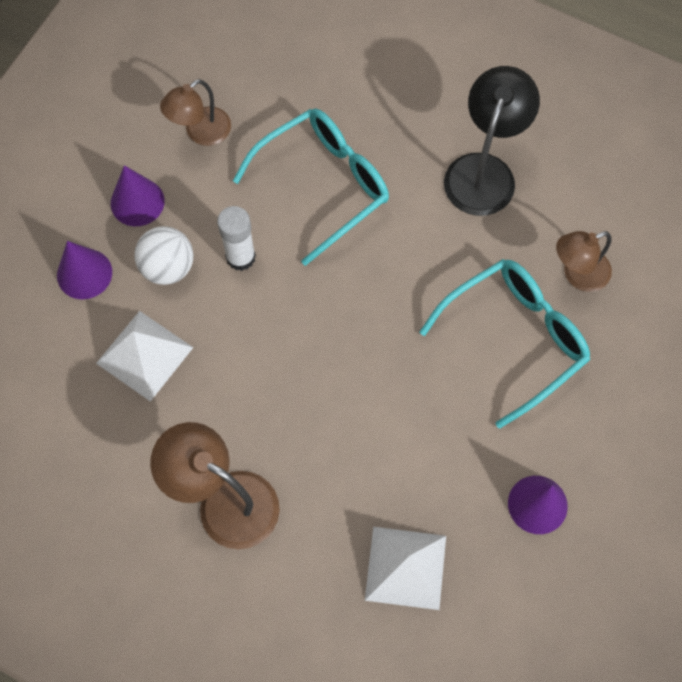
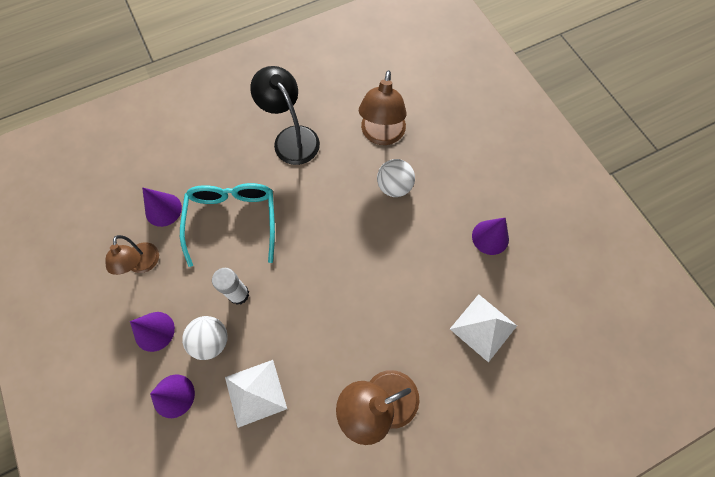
camera: 55 degrees left, 0 degrees up
(279, 103) = (163, 209): none -> purple cone
(515, 339) = (394, 186): turquoise glasses -> white ball
(577, 274) = (381, 135): brown lamp -> brown lamp, size x1.54

